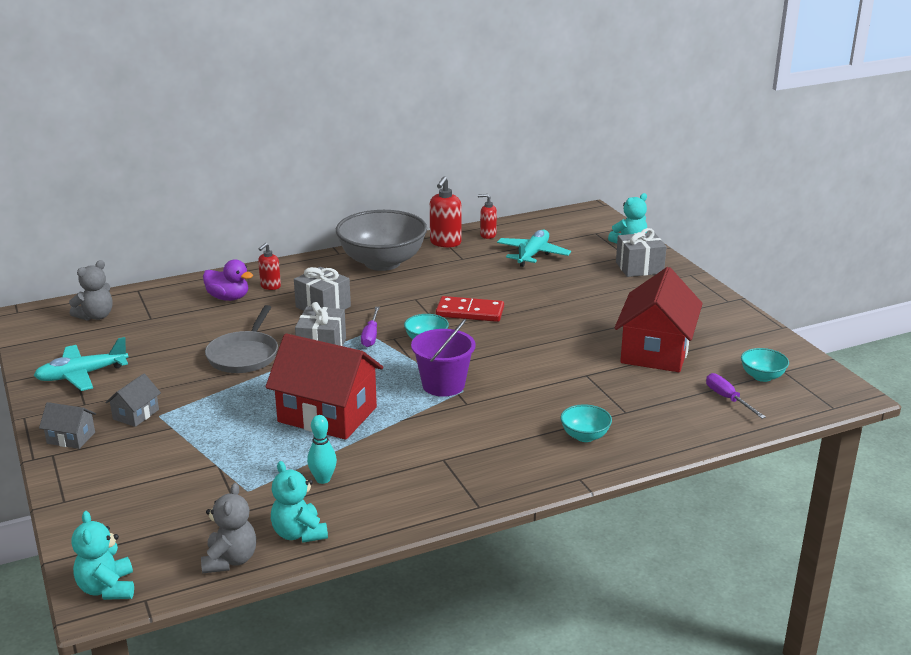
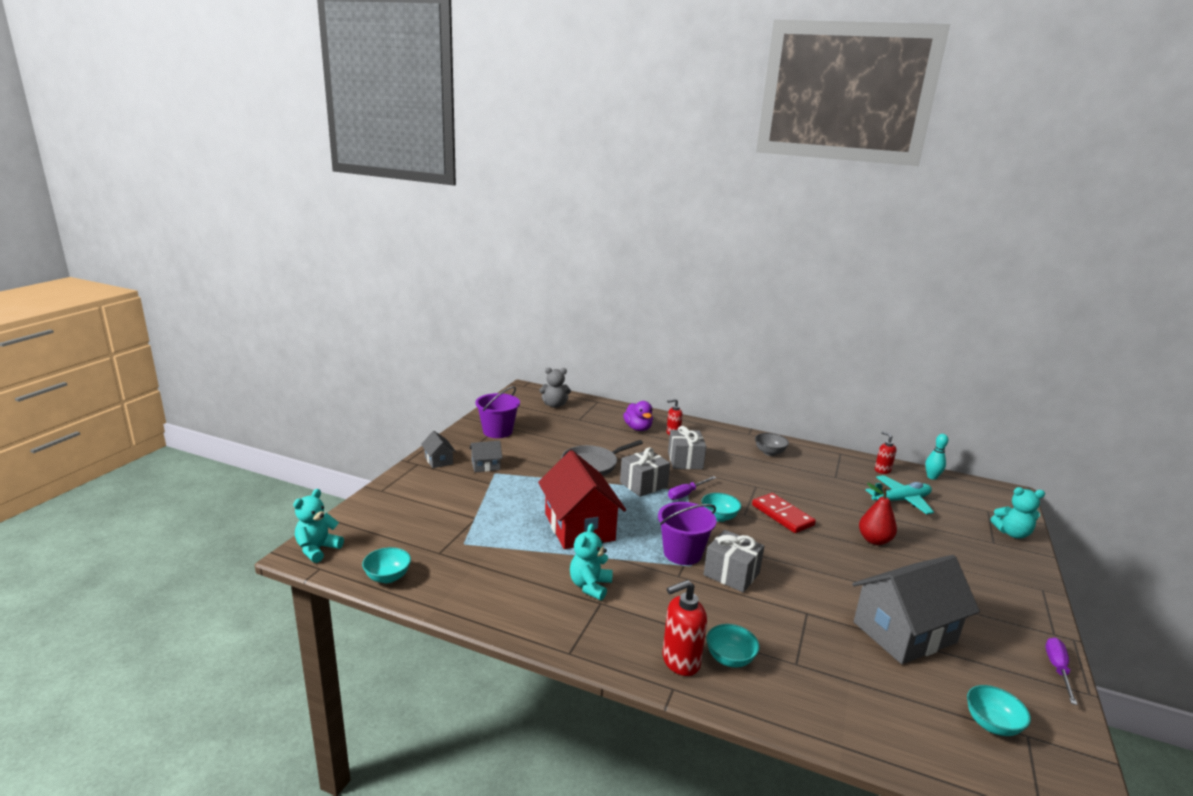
camera: 45 degrees right, 5 degrees down
(82, 375) = (497, 431): turquoise plane -> purple bucket
(230, 560) = (388, 577): grey teddy bear -> turquoise bowl
(299, 533) = (443, 588): turquoise teddy bear -> turquoise teddy bear (590, 586)
(323, 479) = (510, 564): turquoise bowling pin -> turquoise bowling pin (932, 477)
(382, 263) = (769, 452): grey bowl -> grey bowl, size x0.43
(445, 243) = (838, 461): red soap dispenser -> red soap dispenser (680, 661)
(556, 296) = (874, 540): none -> red pear
(639, 268) = (992, 557): grey gift -> grey gift (731, 574)
(655, 351) = (904, 632): red house -> grey house
(728, 399) = (918, 719): purple screwdriver -> purple screwdriver (1057, 670)

